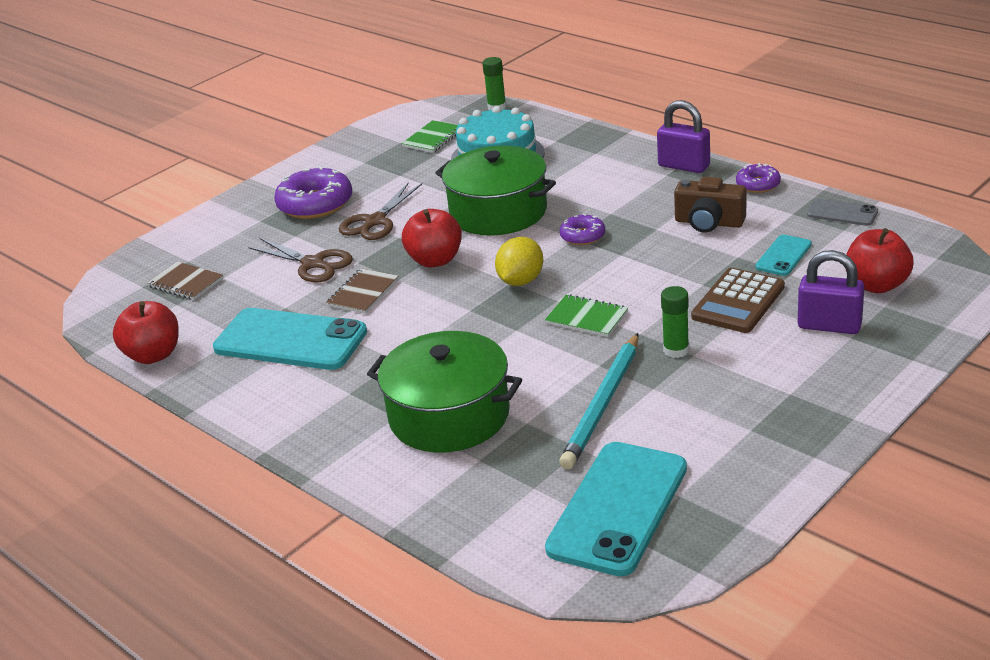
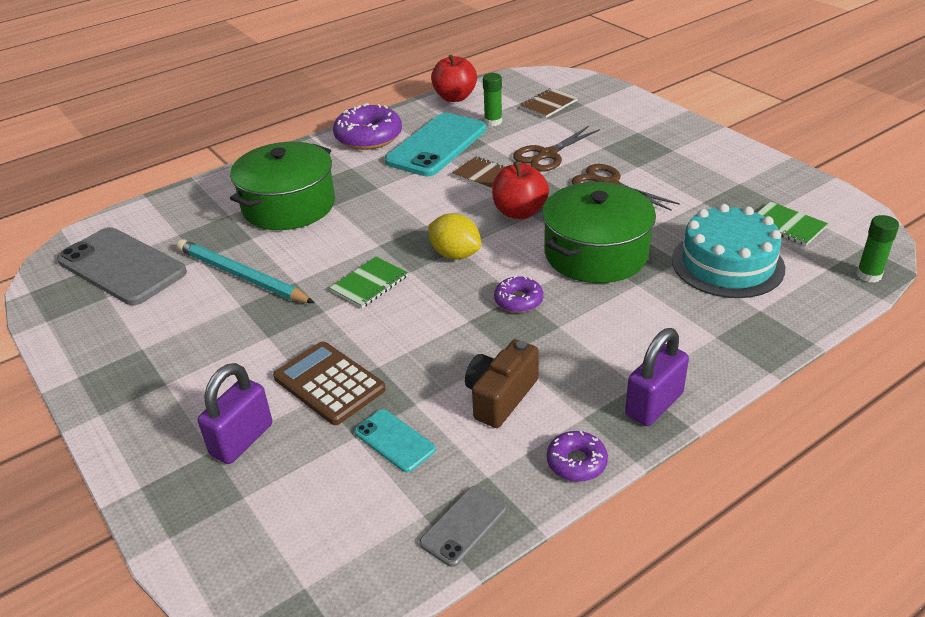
camera: 100 degrees right, 5 degrees up
(315, 204) = (657, 156): purple donut -> purple donut (368, 137)
(618, 508) = (121, 267): turquoise phone -> grey phone
(676, 350) = (281, 327): green glue stick -> green glue stick (493, 121)
(876, 285) = (286, 504): red apple -> none

